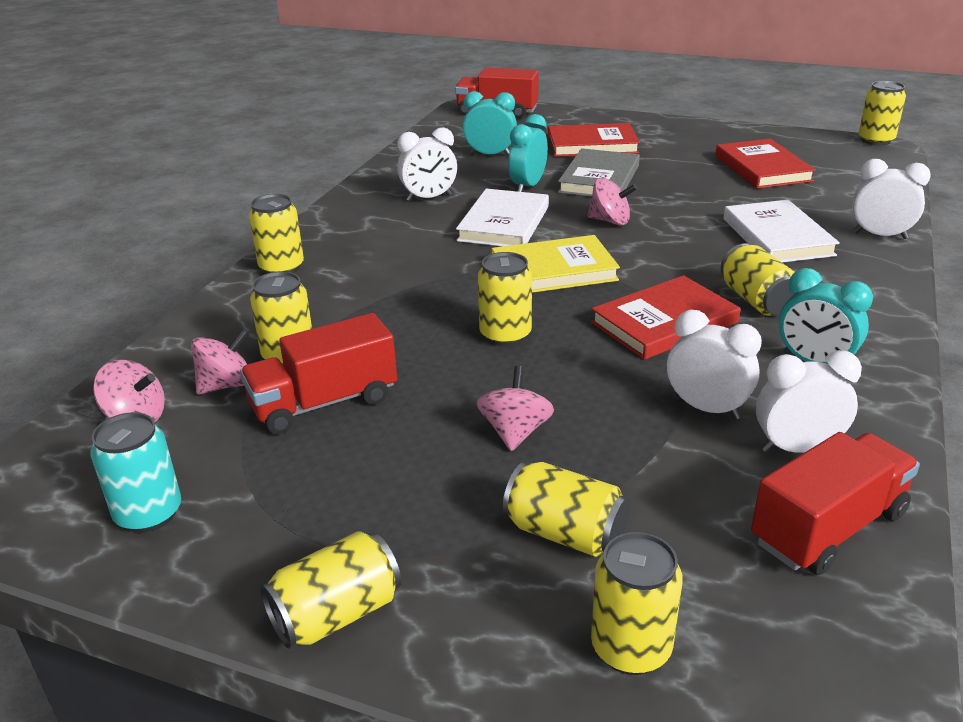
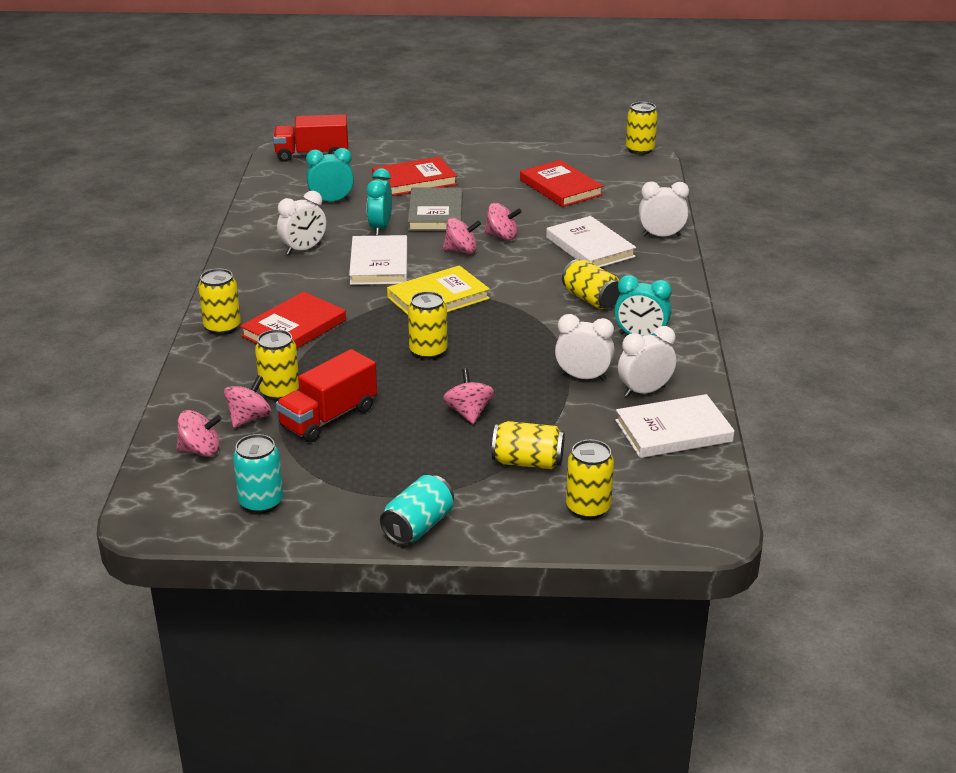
camera: 20 degrees left, 0 degrees up
(336, 614) = (418, 526): yellow can -> turquoise can
(664, 322) = (534, 325): red book -> red book (294, 328)
(668, 211) = (502, 236): none -> pink spinning top
(828, 527) = (673, 431): red truck -> white book

